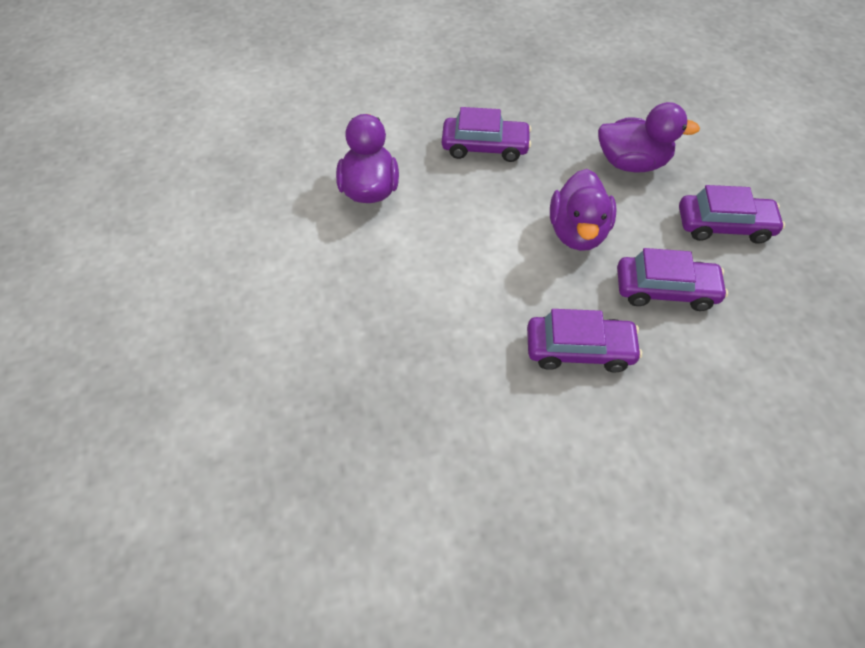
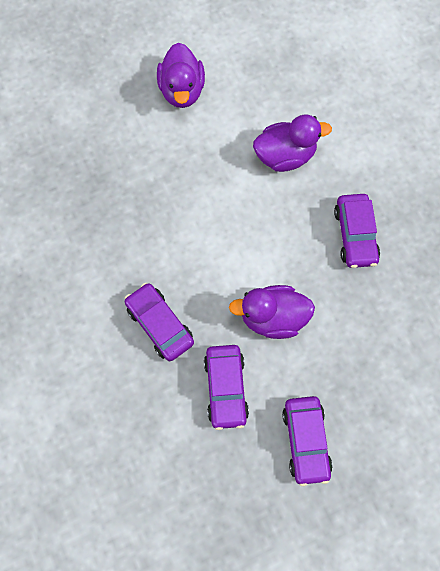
camera: 80 degrees right, 15 degrees up
(579, 349) = (159, 324): purple car -> purple car turned 150 degrees clockwise
(631, 163) = (365, 361): purple duck -> purple duck (182, 90)

